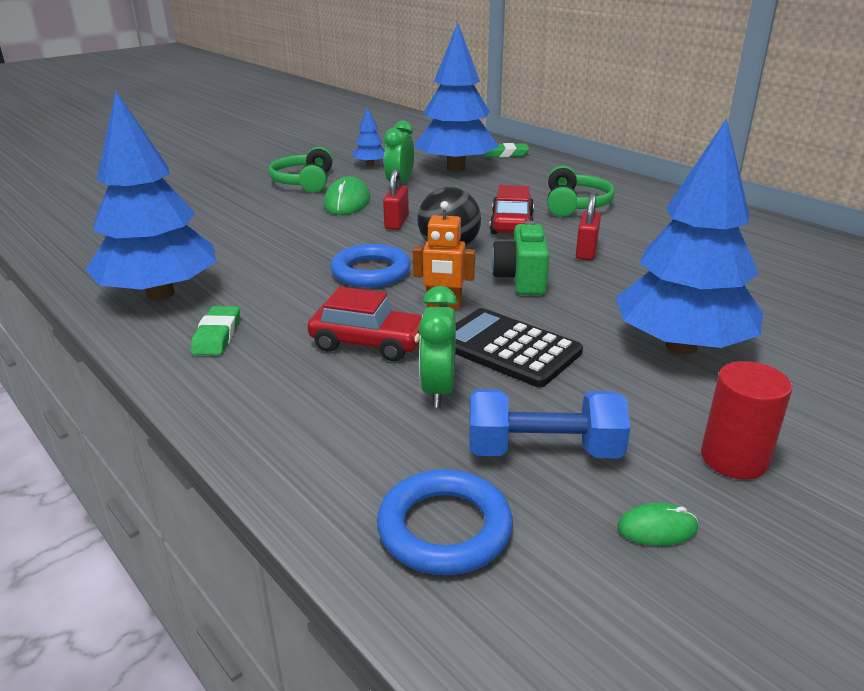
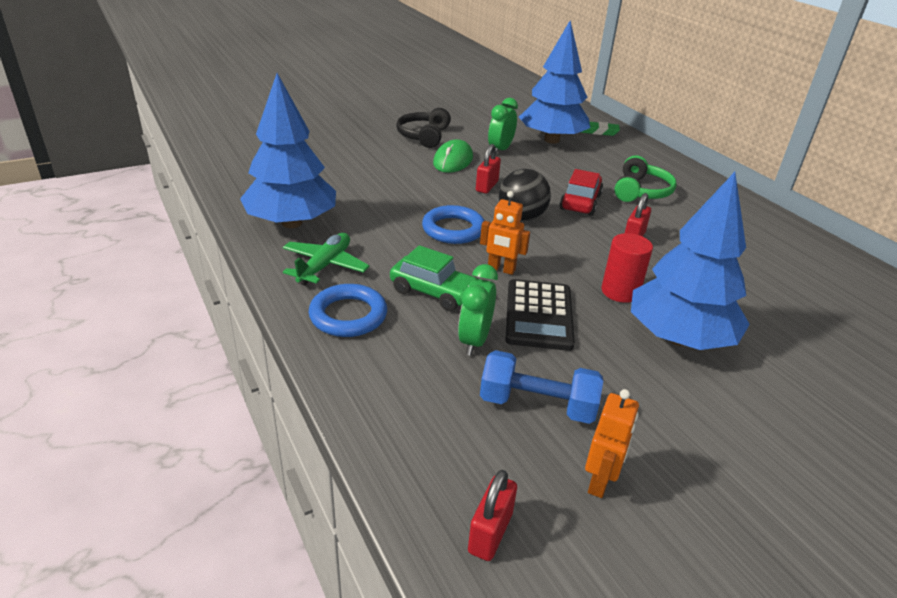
camera: 10 degrees right, 5 degrees up
(217, 335) = (325, 266): green eraser -> green plane
(304, 182) = (424, 136): green headphones -> black headphones
(368, 343) = (434, 292): red car -> green car
(370, 165) = (481, 127): blue tree -> none
(444, 528) = (445, 450): blue ring -> blue ring (348, 315)
(508, 348) = (539, 315): black calculator -> black calculator turned 135 degrees counterclockwise
(521, 279) = (570, 256): green camera -> none
(540, 625) = (490, 533): none -> red padlock
(657, 528) = (600, 482): green mouse -> orange robot
(734, 458) = (681, 440): red cylinder -> red cylinder (620, 291)

